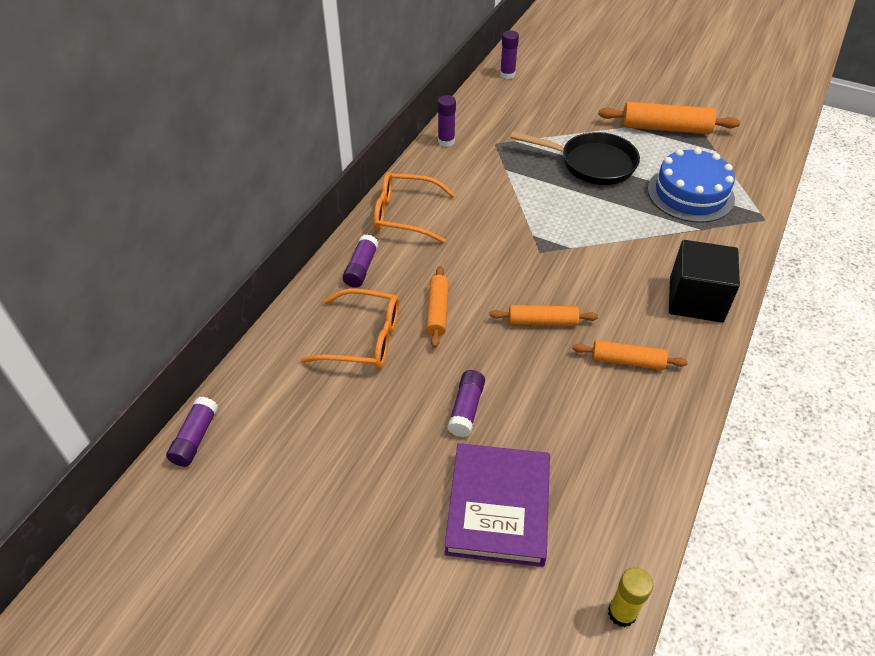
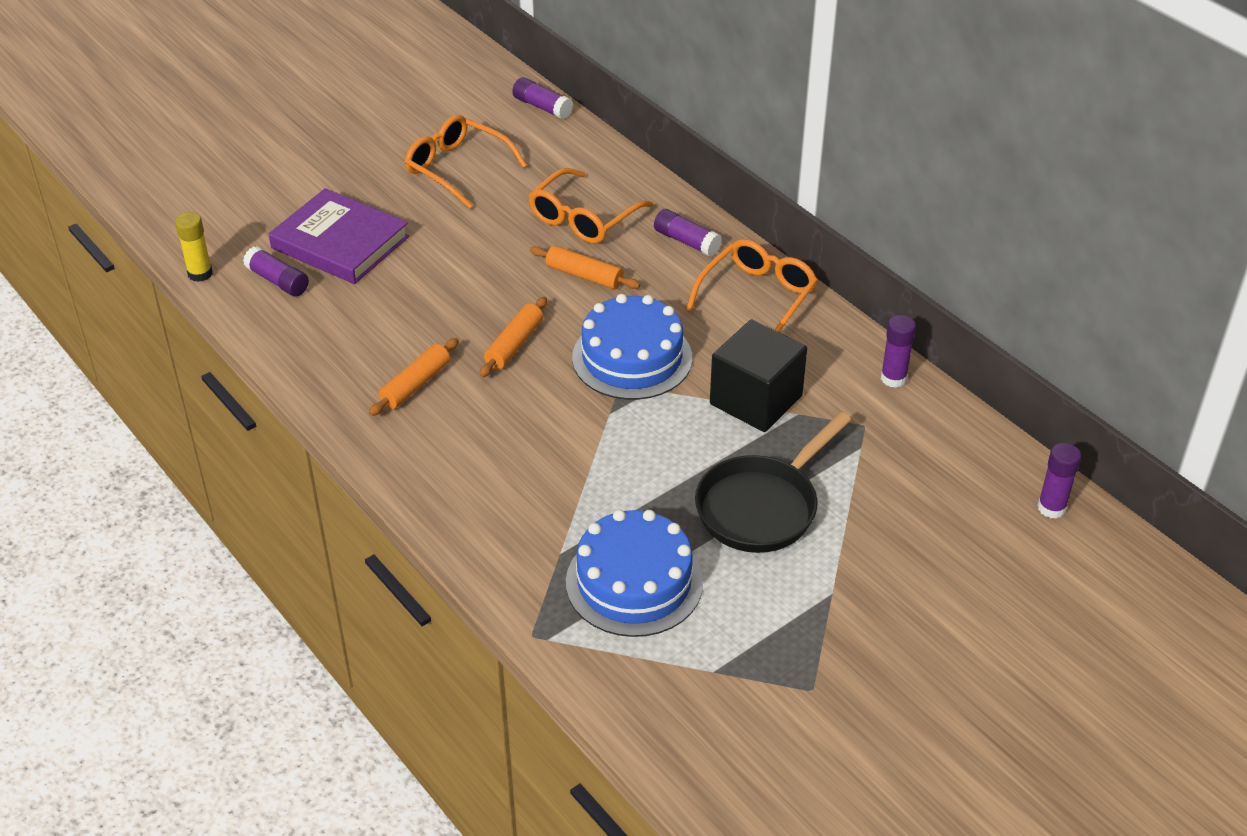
camera: 115 degrees right, 5 degrees down
(333, 463) = (458, 169): none -> orange glasses
(466, 409) = (449, 256): purple glue stick -> purple glue stick (278, 281)
(510, 255) = (632, 358): none -> blue cake
(665, 128) = (804, 638): orange rolling pin -> none
(696, 299) = (452, 483): black cube -> black cube (756, 400)

